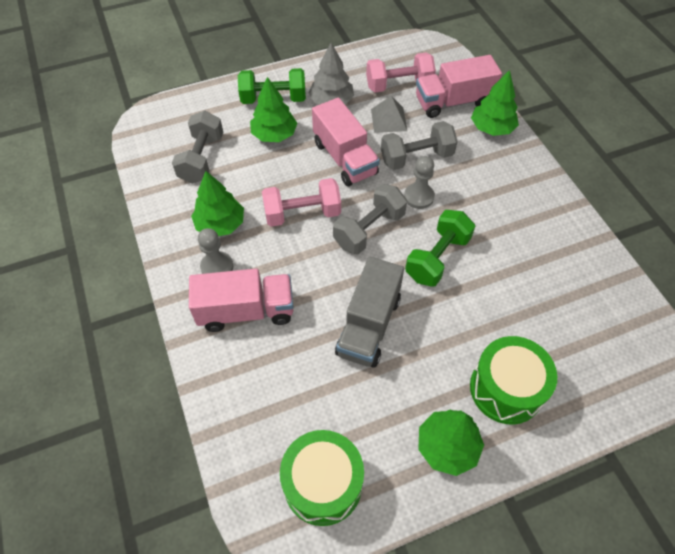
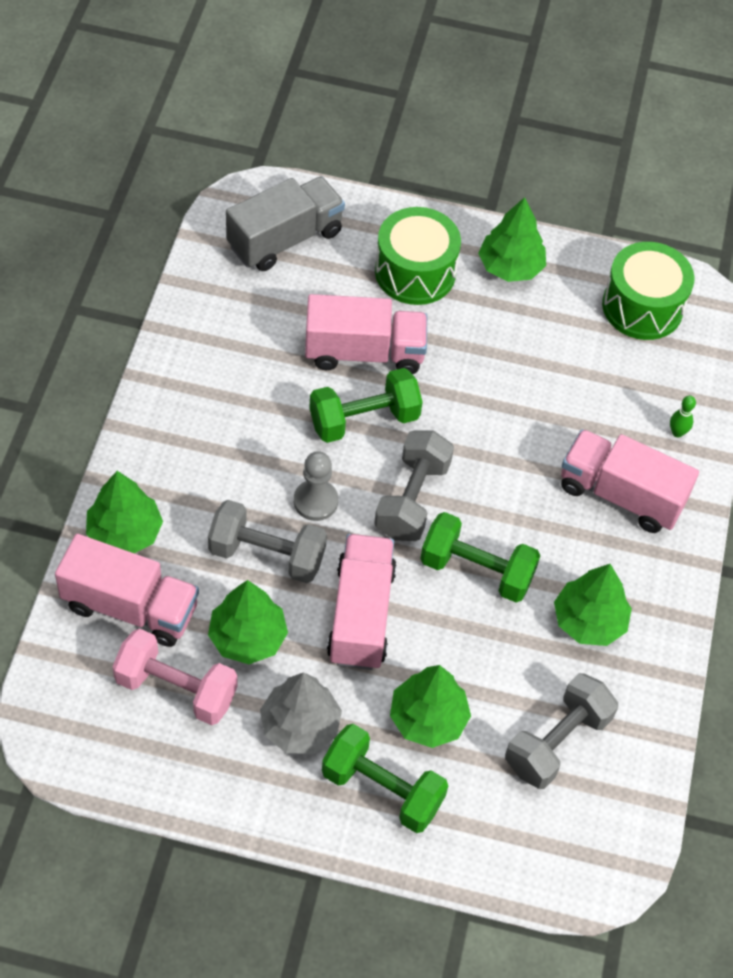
camera: 150 degrees left, 0 degrees up
(217, 267) = (625, 566): grey pawn -> none
(233, 383) = (677, 432): none -> green bowling pin
(302, 213) = (476, 570): pink dumbbell -> green dumbbell
(369, 230) = (412, 499): grey dumbbell -> grey dumbbell turned 60 degrees counterclockwise
(369, 325) = (499, 401): grey truck -> grey truck (285, 239)
(388, 120) = (248, 637): grey pyramid -> green tree
(479, 302) = (364, 352): none -> pink truck

